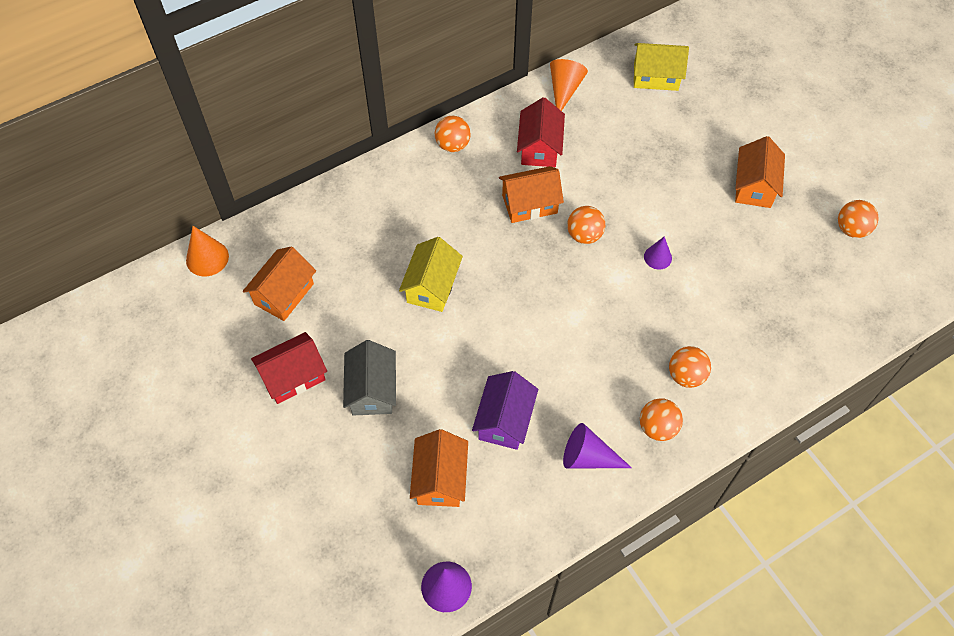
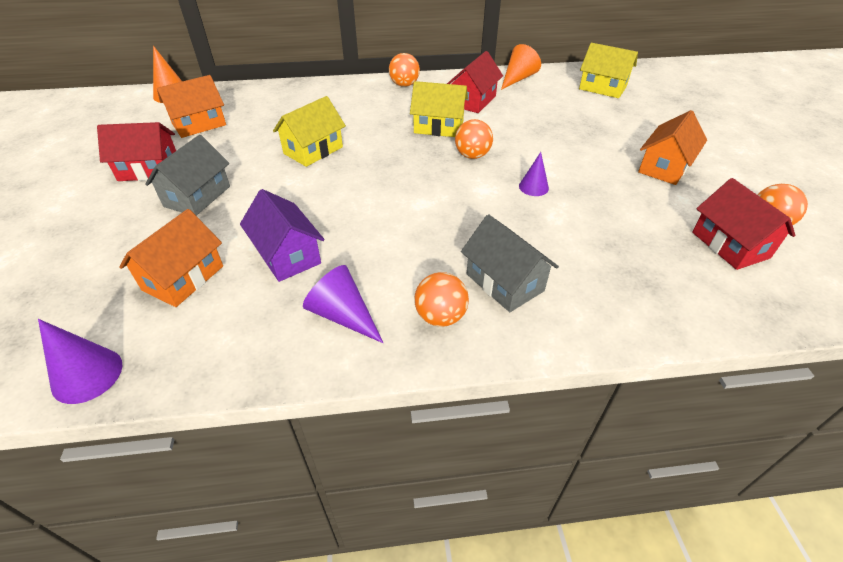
camera: 25 degrees right, 15 degrees down
(504, 420) = (287, 255): purple house -> purple house turned 75 degrees counterclockwise
(529, 204) = (438, 127): orange house -> yellow house
(686, 375) = (504, 282): orange ball -> grey house
(830, 266) = (730, 245): none -> red house

